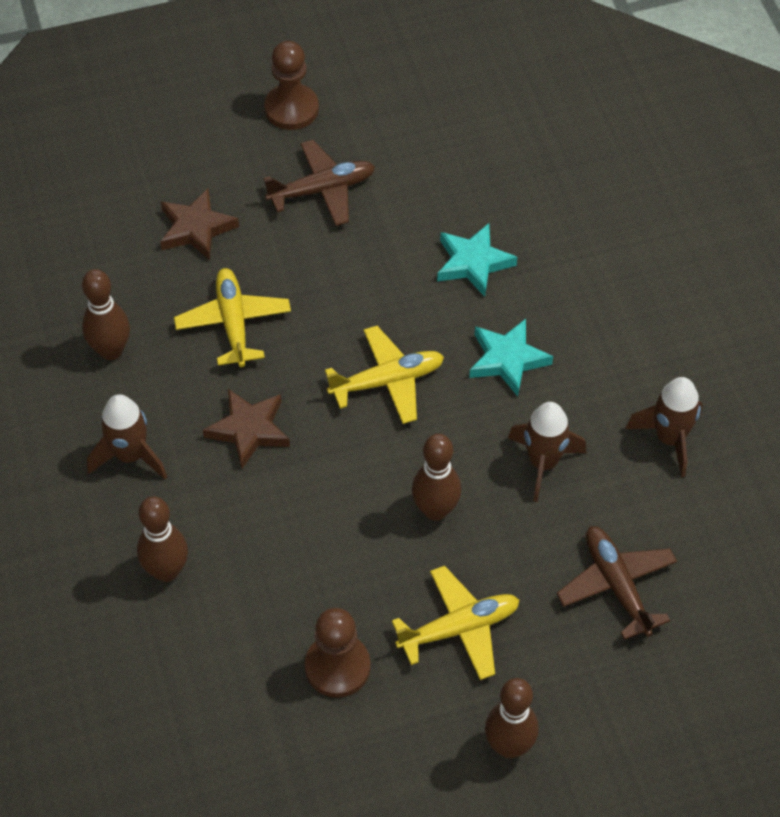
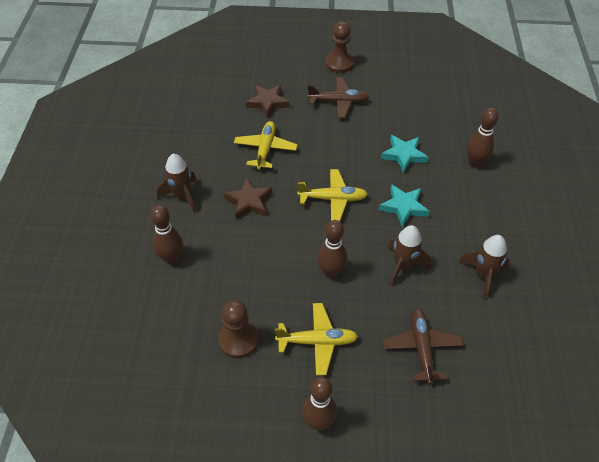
camera: 20 degrees right, 5 degrees down
(111, 350) = (198, 145): brown bowling pin -> brown bowling pin (475, 163)

